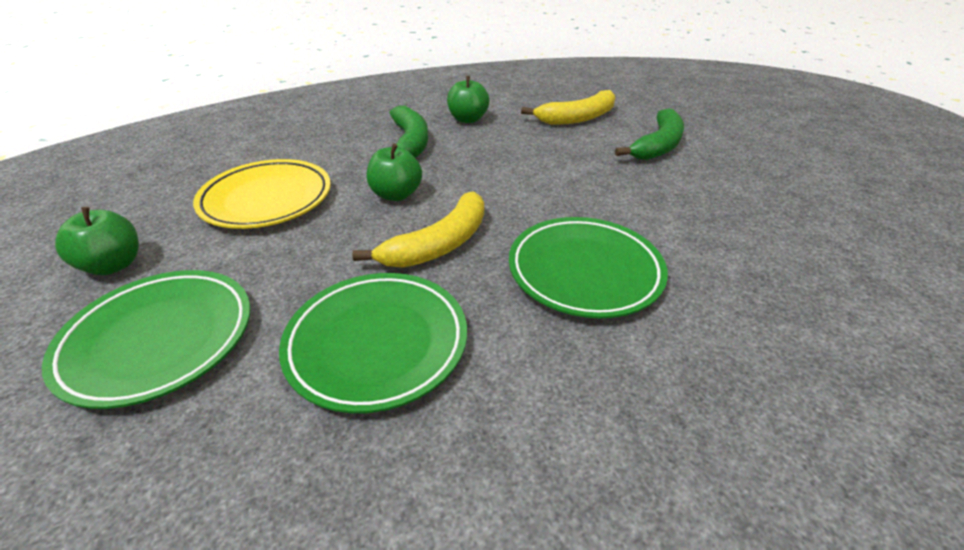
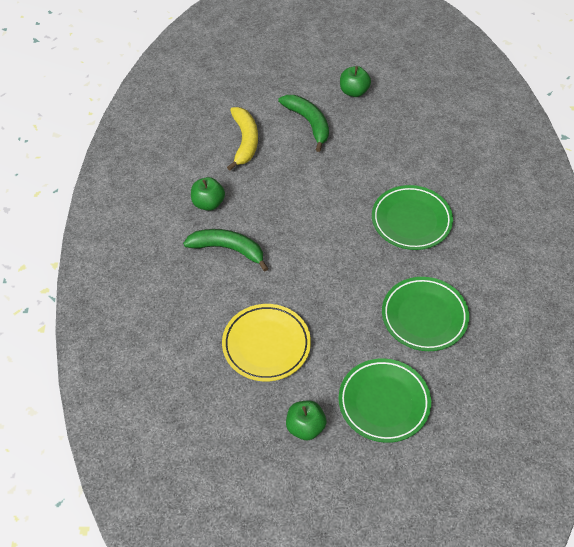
camera: 65 degrees left, 15 degrees up
(396, 194) = (297, 276): green apple -> green apple (354, 91)
(439, 244) = (360, 270): yellow banana -> none

